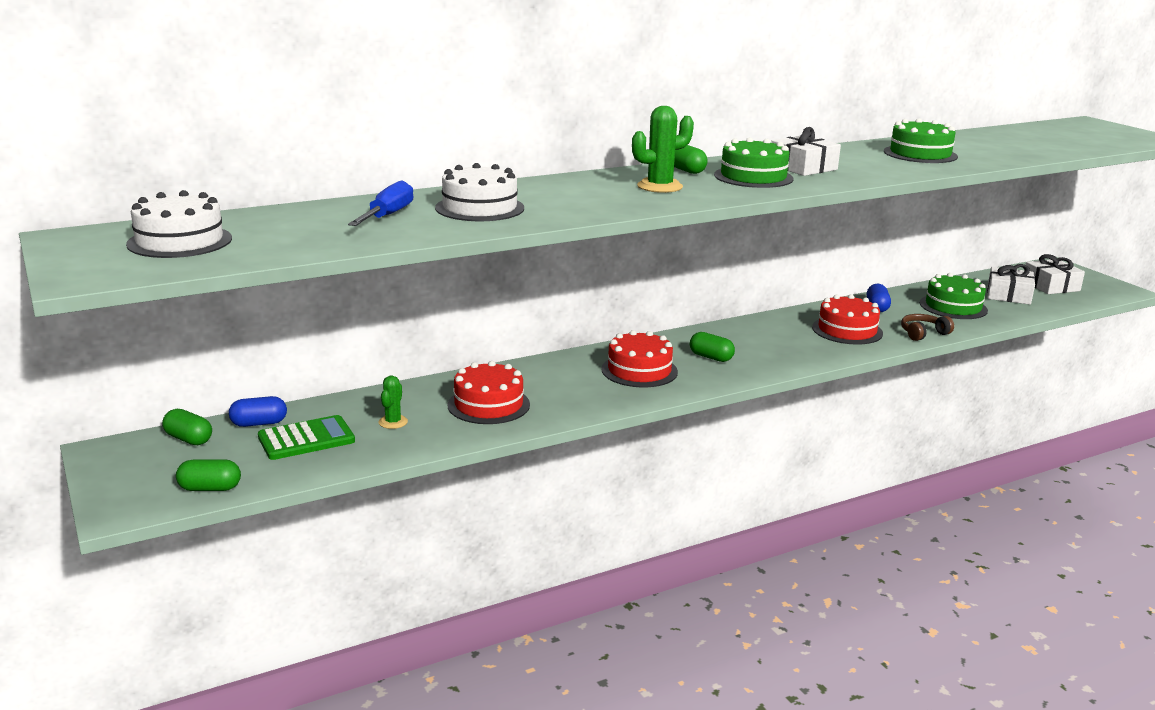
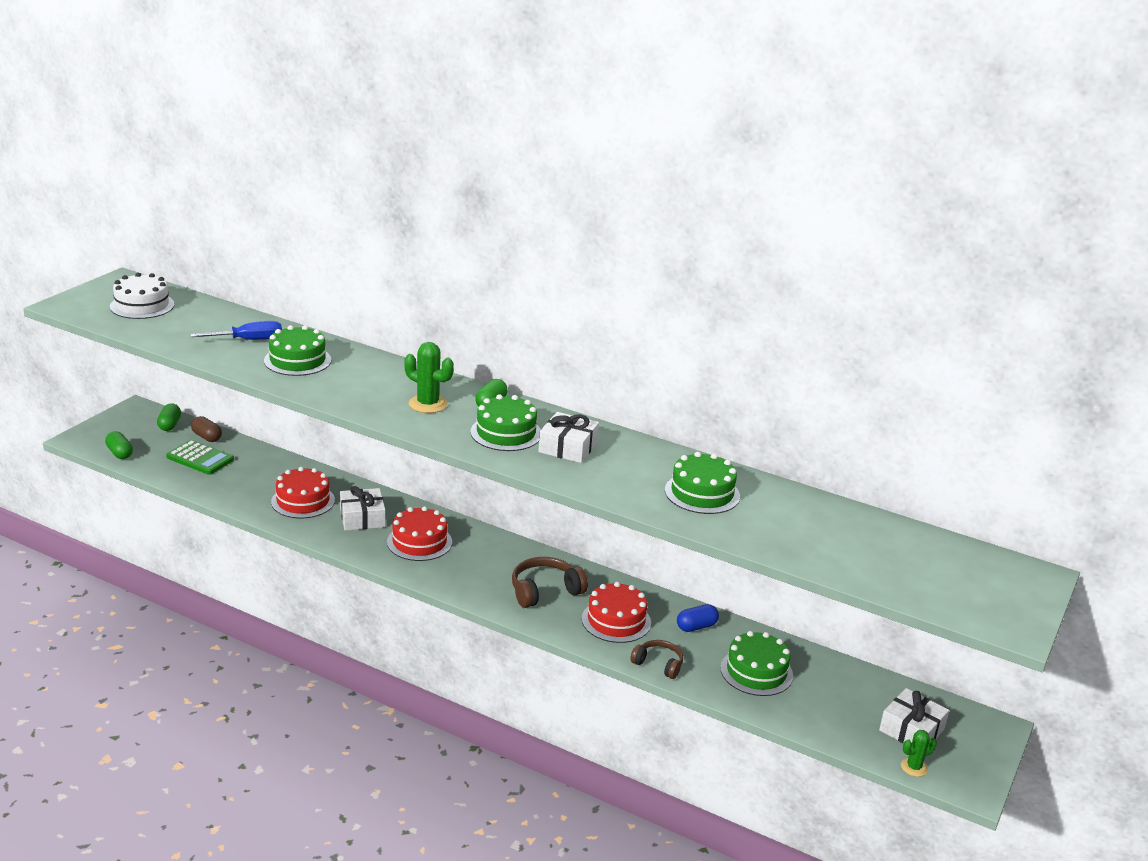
camera: 55 degrees right, 5 degrees up
(259, 423) = (207, 437): blue capsule -> brown capsule
(393, 422) = (247, 477): green cactus -> green cactus (914, 767)
(480, 208) = (297, 360): white cake -> green cake
(711, 357) = (478, 566): green capsule -> none
(778, 343) = (545, 591): none -> brown headphones
(1008, 295) = (840, 703): white gift -> white gift (362, 518)

